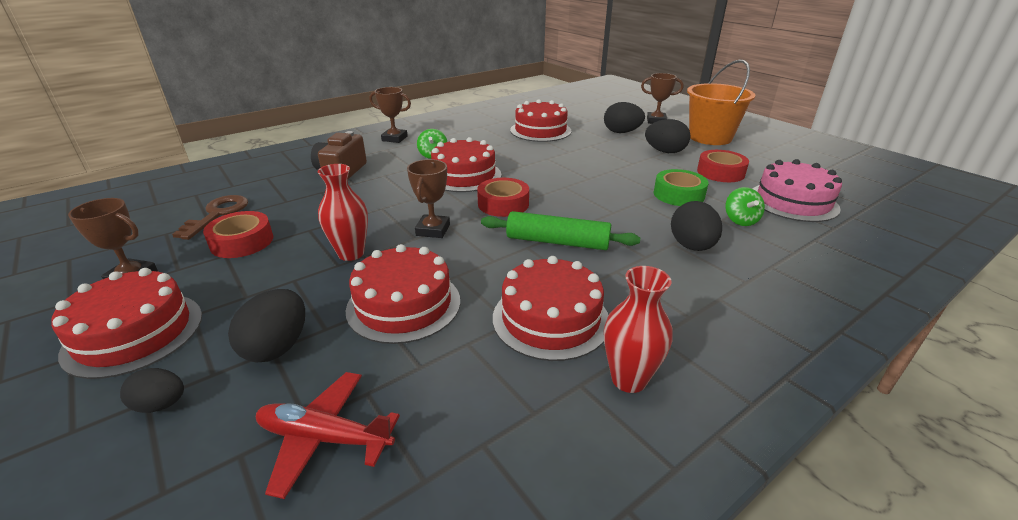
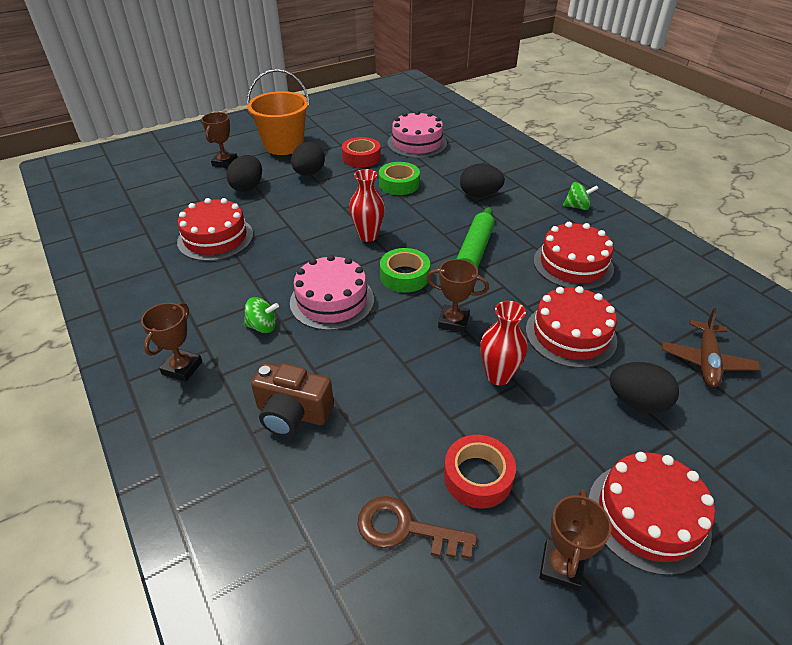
camera: 85 degrees left, 10 degrees up
(161, 405) = (714, 457): black egg -> none
(324, 438) = (706, 361): red plane -> brown plane
(464, 175) = (332, 300): red cake -> pink cake
(503, 204) = (404, 276): red tape -> green tape
(629, 379) = (620, 242): red vase -> red vase (368, 236)
(740, 220) = (443, 169): green spinning top -> green spinning top (577, 207)

